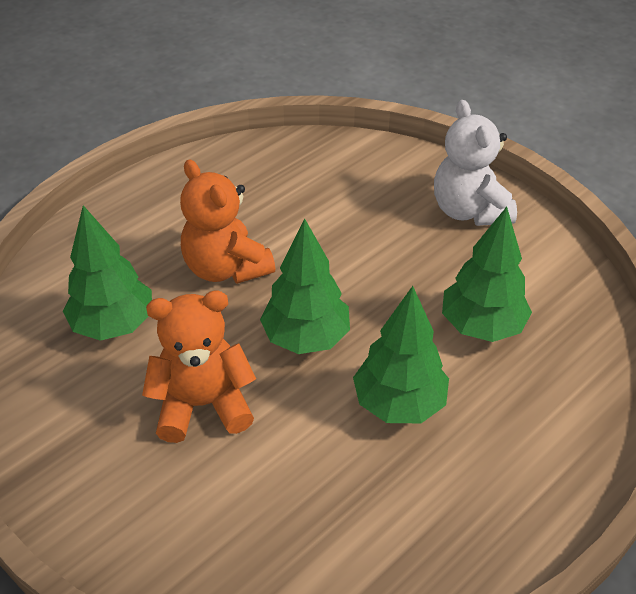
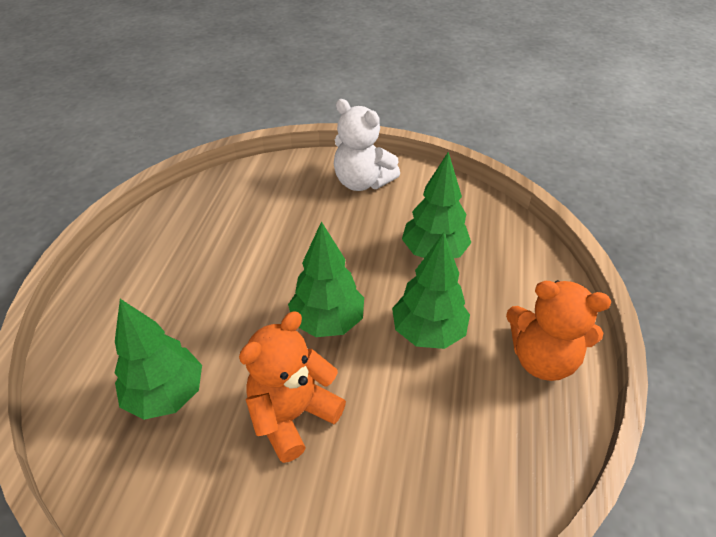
camera: 35 degrees left, 0 degrees up
(226, 268) = (224, 302): orange teddy bear -> orange teddy bear (542, 358)

